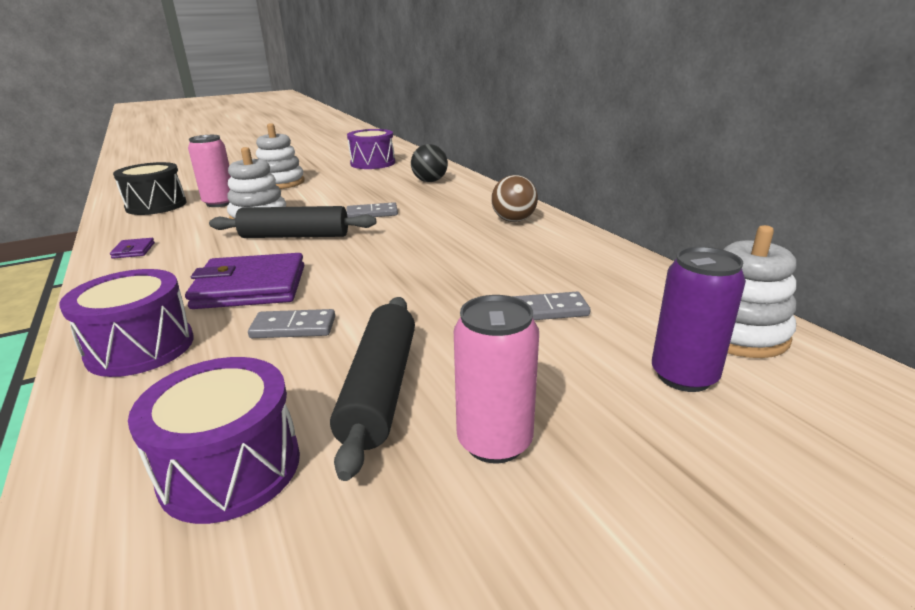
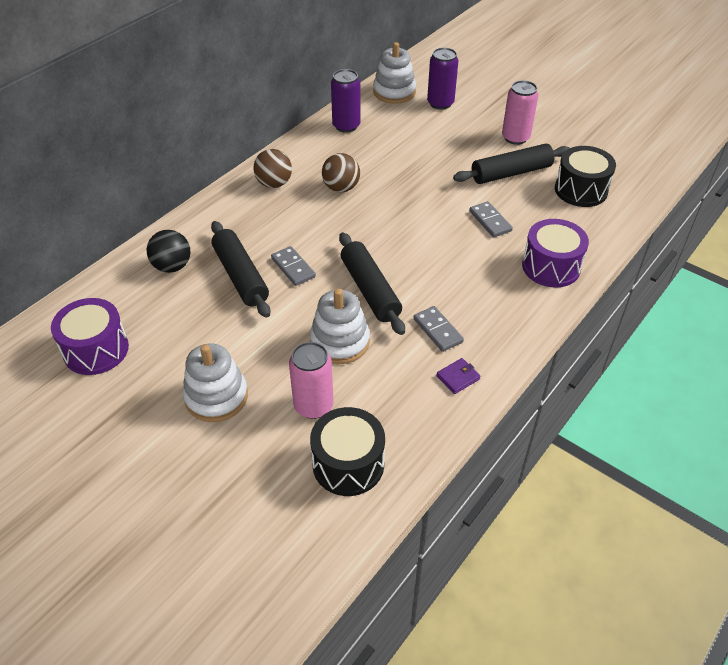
camera: 115 degrees left, 20 degrees up
(231, 468) = (581, 190): purple drum -> black drum
(250, 287) = (463, 265): purple wallet -> none
(388, 197) = (240, 276): none -> black rolling pin
(474, 248) = (341, 188): none -> brown ball
(547, 310) = (409, 143): grey domino -> grey domino (438, 330)
(624, 273) = (346, 126): none -> purple can

